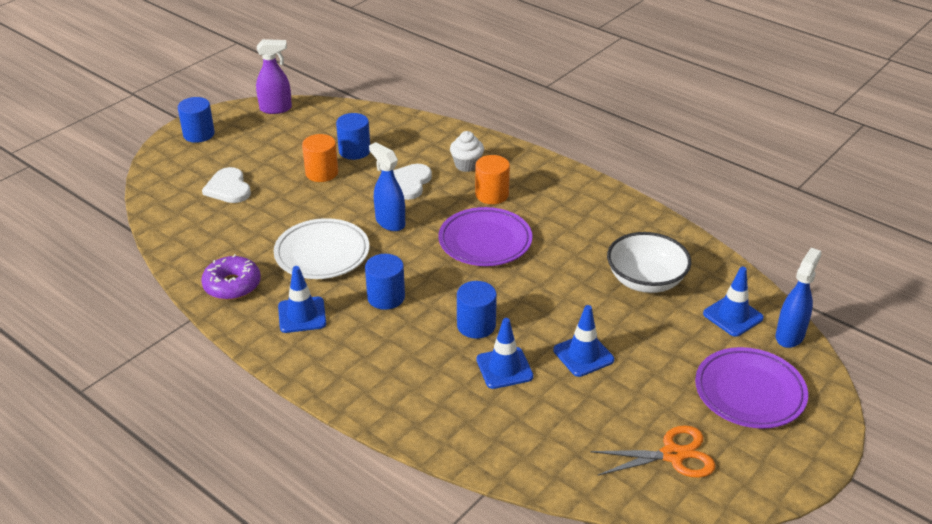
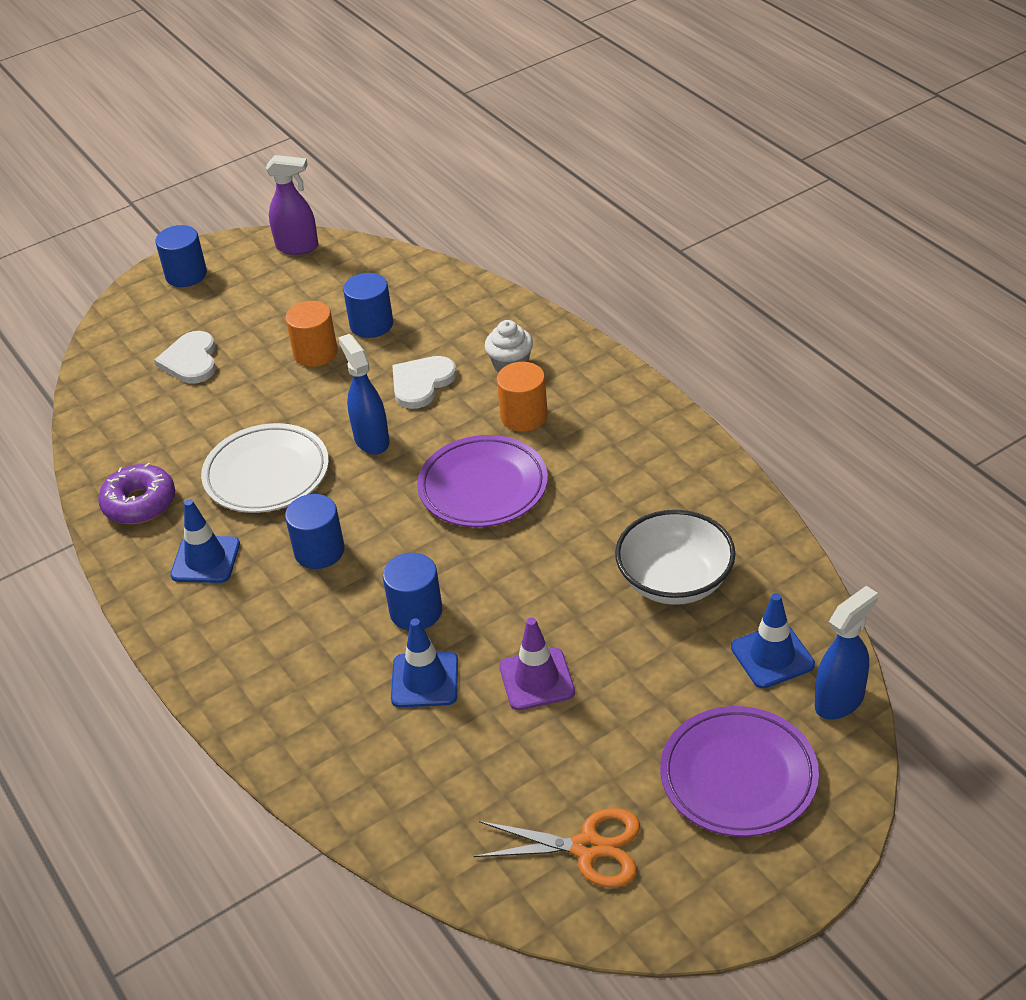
camera: 20 degrees right, 5 degrees up
(583, 355) = (537, 679): blue traffic cone -> purple traffic cone

